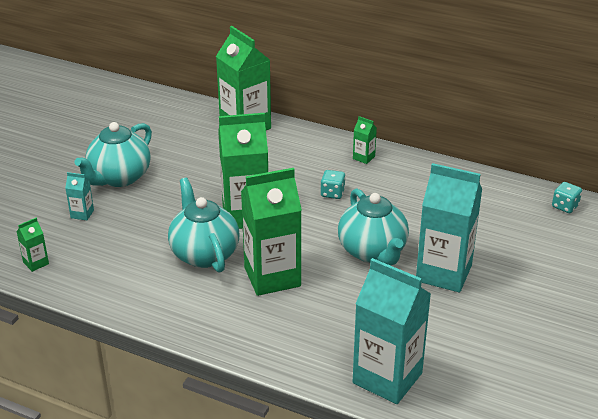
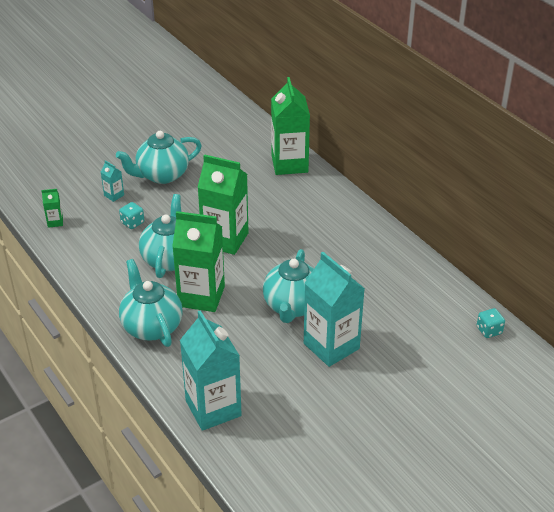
camera: 30 degrees right, 5 degrees up
(246, 326) = (151, 326): none -> turquoise teapot
(332, 193) = (306, 246): turquoise dice -> turquoise dice (132, 223)
(363, 157) = (359, 224): green carton -> none

